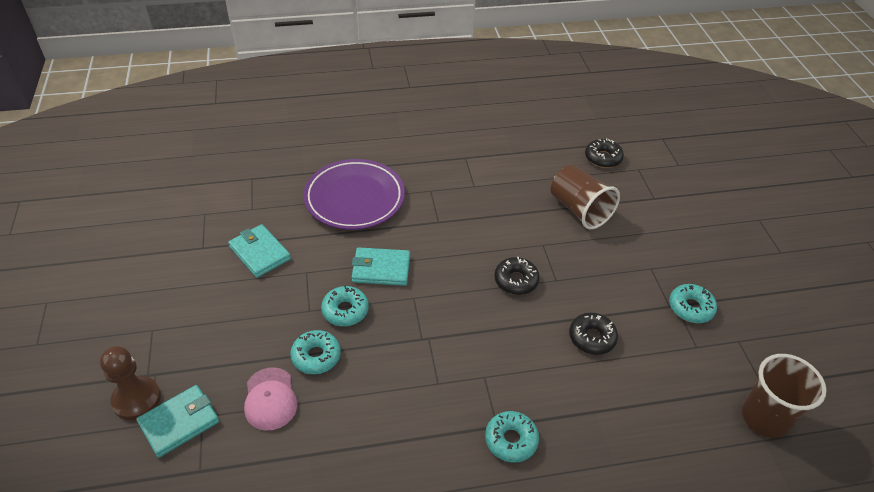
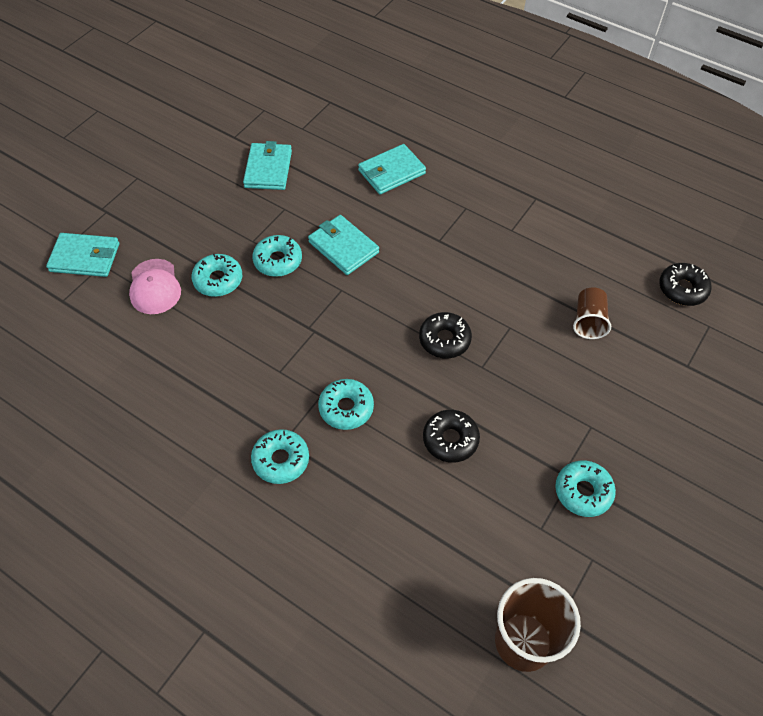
camera: 45 degrees right, 10 degrees up
(136, 399) = (78, 221): brown pawn -> none
(270, 399) = (155, 287): pink cap -> pink cap turned 45 degrees counterclockwise
(354, 198) = (391, 172): purple plate -> turquoise wallet
(510, 371) = (346, 408): none -> turquoise donut
(579, 210) = (588, 321): brown cup -> brown cup, size x0.60

